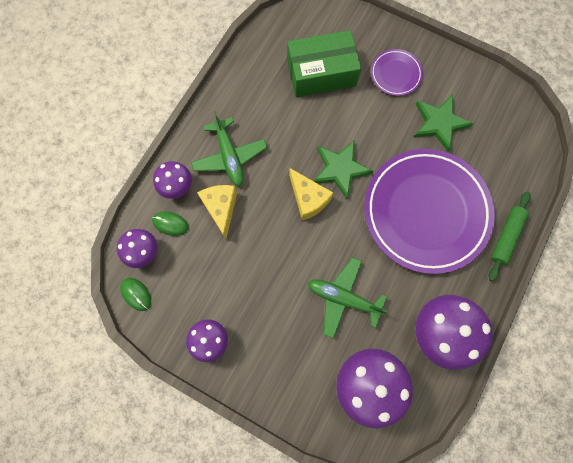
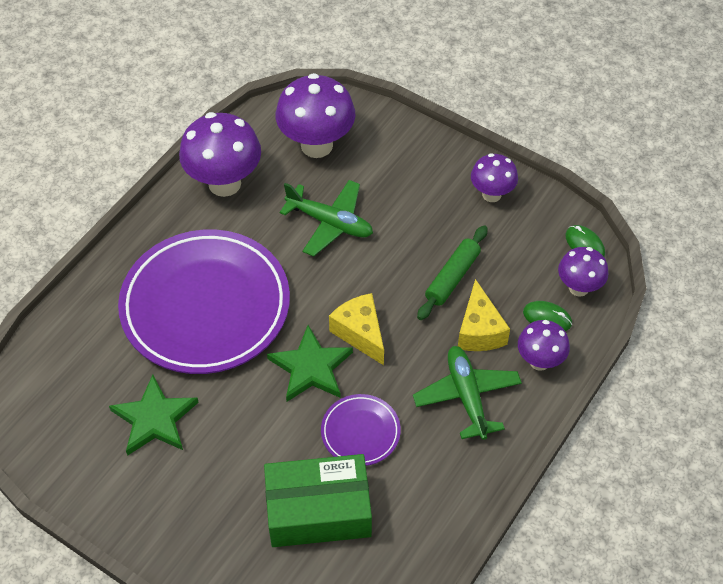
camera: 175 degrees left, 20 degrees down
(395, 74) = (201, 499): purple plate -> purple plate (360, 432)
(506, 237) = (110, 271): green rolling pin -> green rolling pin (452, 277)

